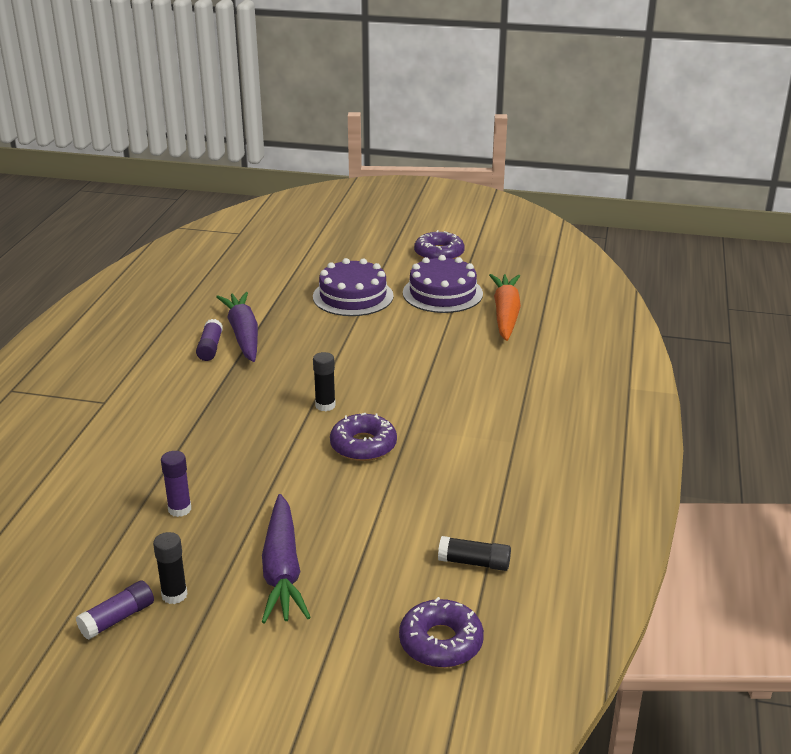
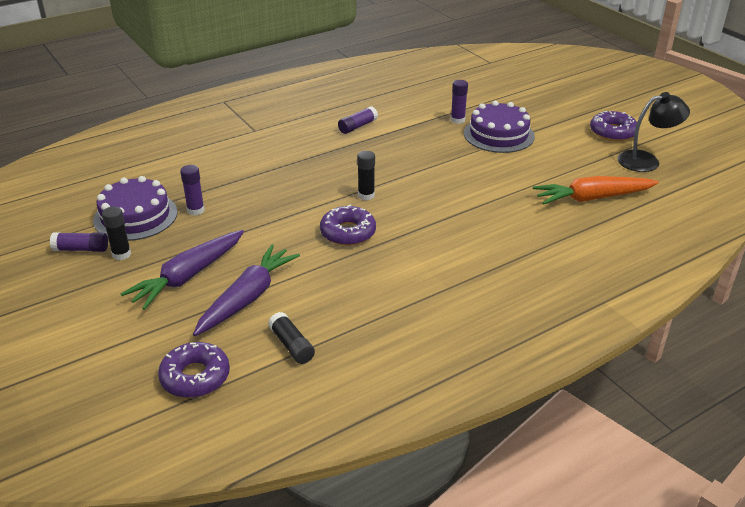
camera: 45 degrees right, 5 degrees up
(243, 335) = (389, 127): purple carrot -> purple carrot (247, 298)
(296, 299) = (457, 120): none -> purple glue stick
(442, 293) = (568, 161): purple cake -> purple cake (135, 216)
(497, 266) = (646, 160): none -> black lamp
(505, 314) = (592, 198): orange carrot -> orange carrot turned 150 degrees counterclockwise

